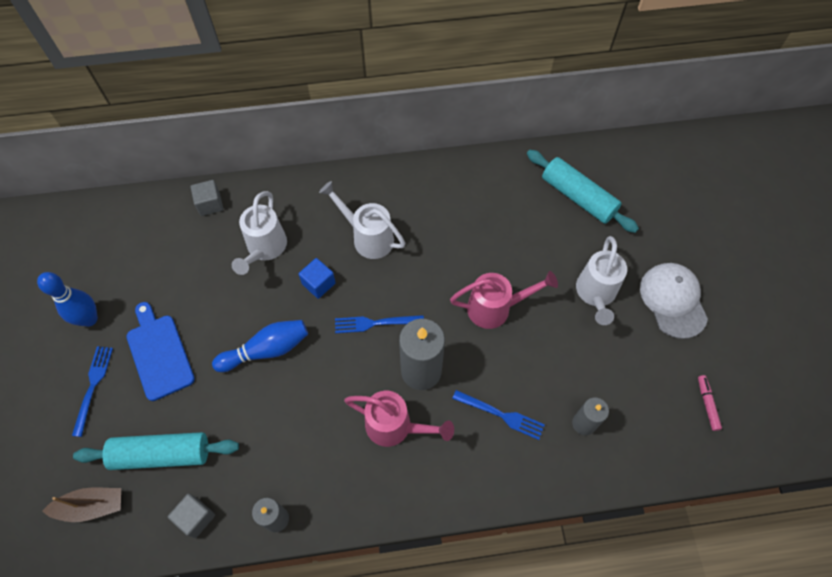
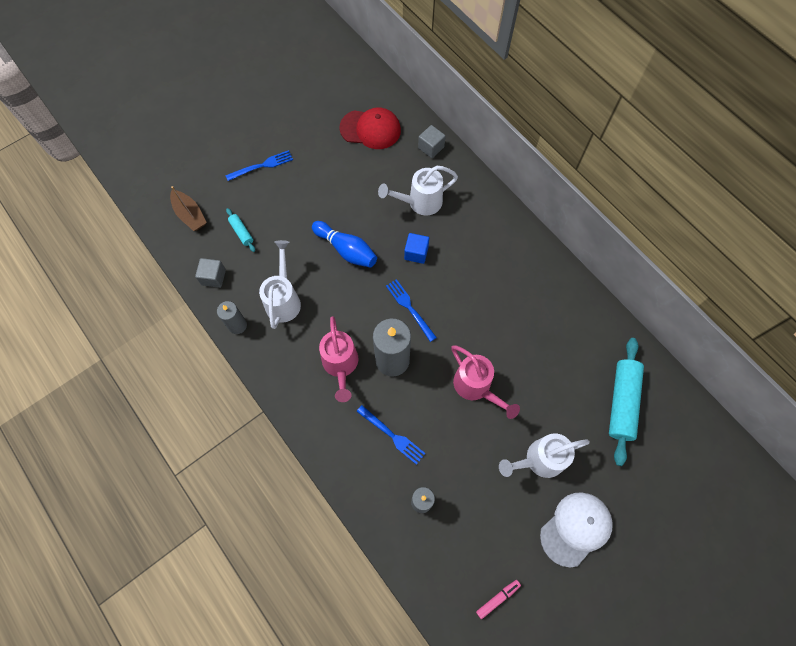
camera: 60 degrees right, 5 degrees up
(89, 319) = (304, 134): blue bowling pin -> none
(141, 248) = (370, 129): none -> red cap
(159, 353) = (305, 188): blue cutting board -> none
(161, 454) = (241, 232): turquoise rolling pin -> turquoise rolling pin, size x0.48
(368, 237) = (475, 264): white watering can -> white watering can (284, 300)
(501, 415) = (392, 435): blue fork -> blue fork turned 45 degrees counterclockwise

